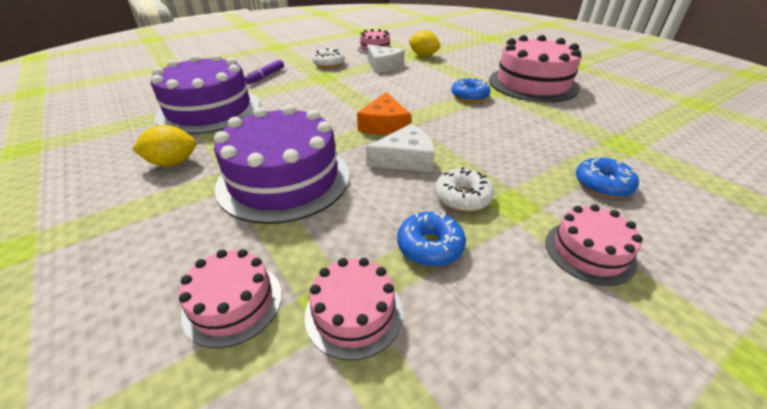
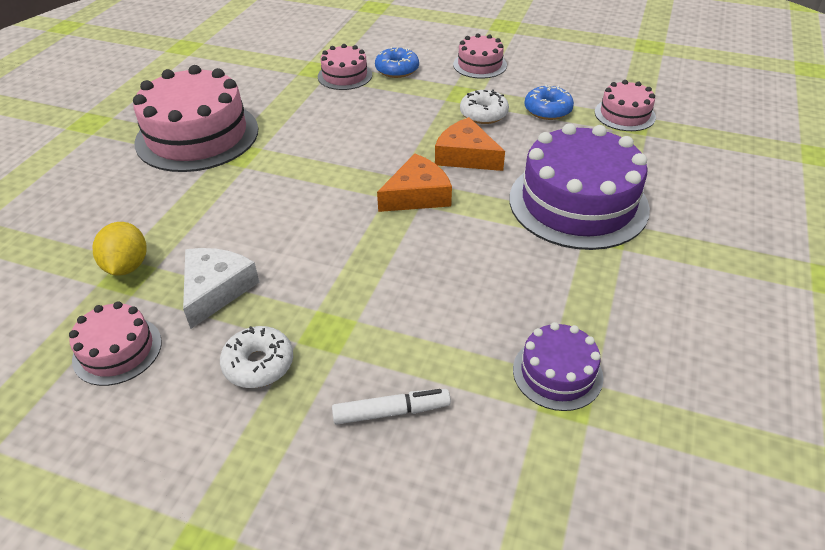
camera: 125 degrees left, 5 degrees up
(173, 163) = (662, 293): yellow lemon -> none
(209, 110) = (557, 373): purple cake -> purple cake, size x0.51
(233, 303) = (682, 152): pink cake -> pink cake (345, 76)
(265, 76) = (391, 412): purple marker -> white marker
(405, 159) = (466, 156): white cheese -> orange cheese
(469, 96) = (280, 166): blue donut -> none

